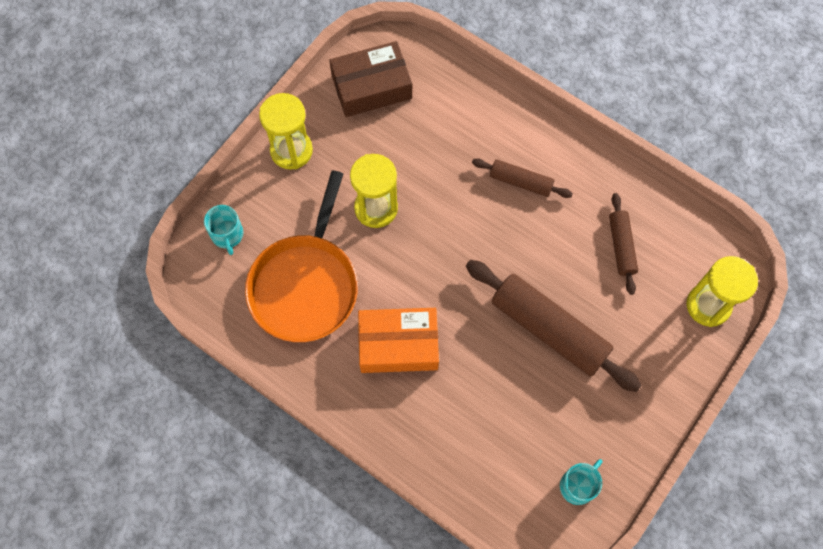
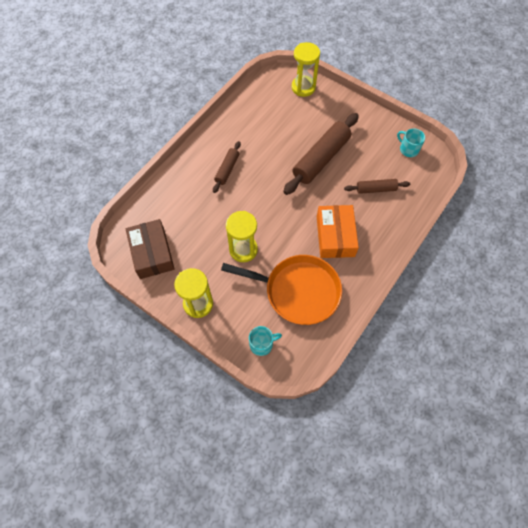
camera: 90 degrees left, 5 degrees down
(621, 246) = (269, 123): brown rolling pin -> brown rolling pin (376, 189)

